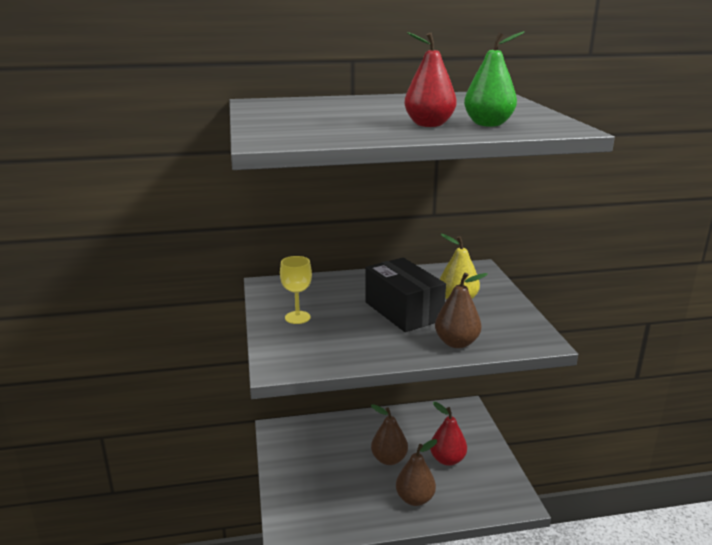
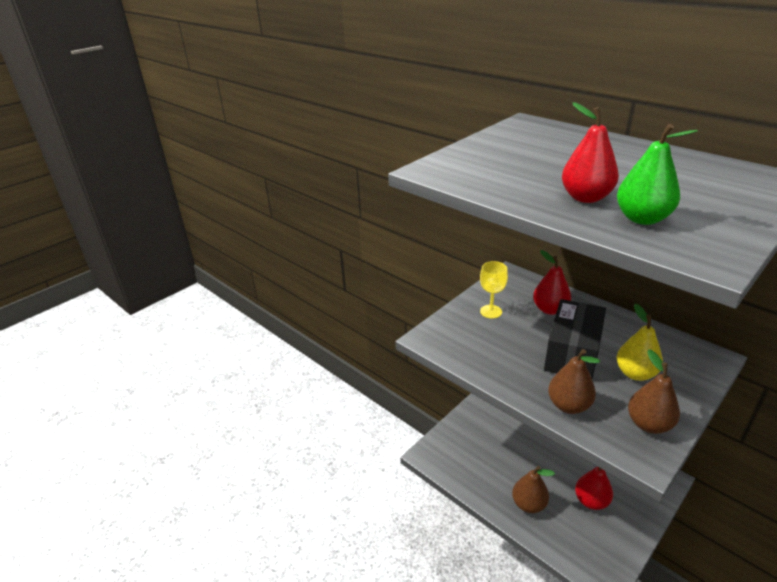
camera: 55 degrees right, 10 degrees up
(339, 292) = (550, 309): none -> red pear
(389, 459) = (547, 464): brown pear -> brown pear (648, 424)

